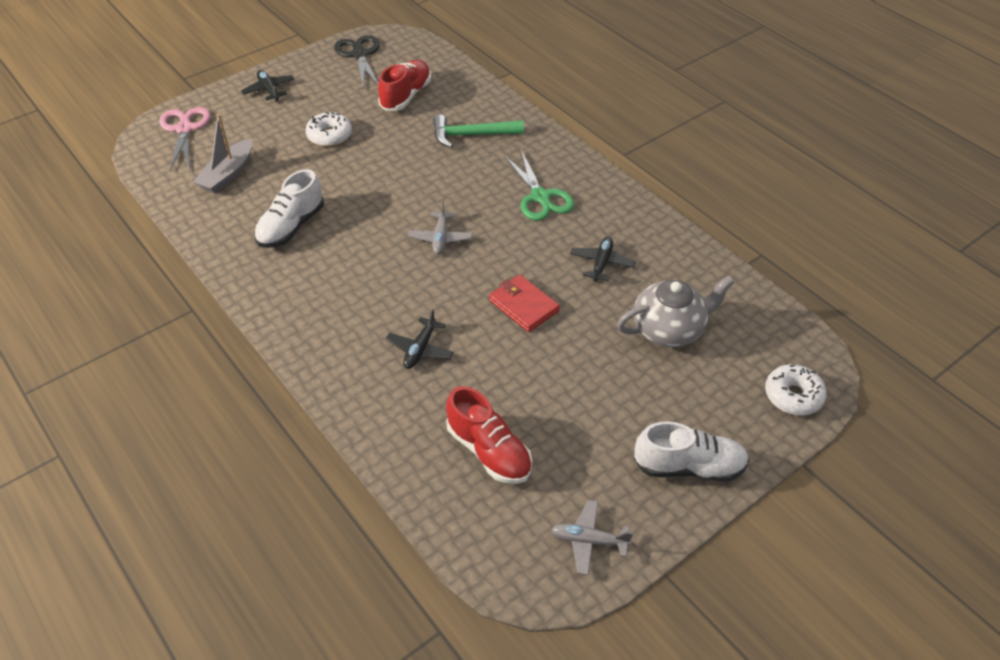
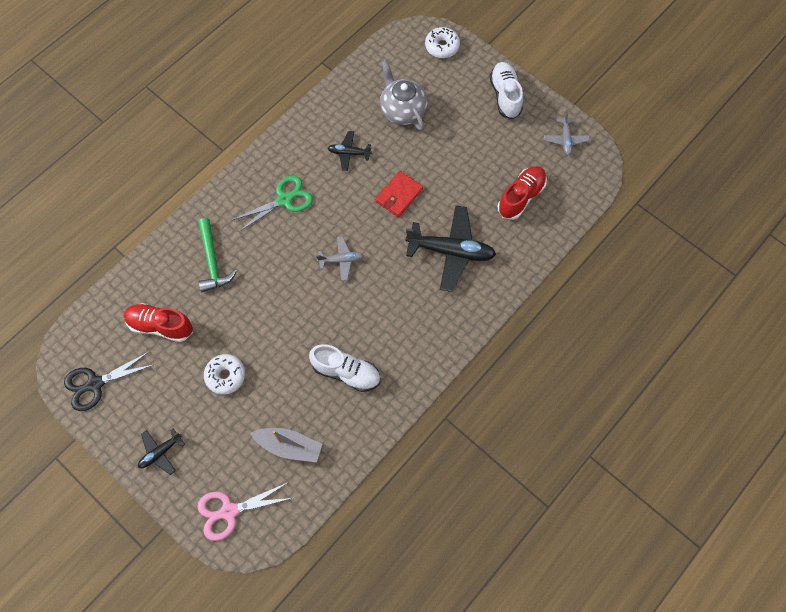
camera: 100 degrees left, 20 degrees up
(420, 349) = (451, 251): black plane -> black plane, size x1.95

